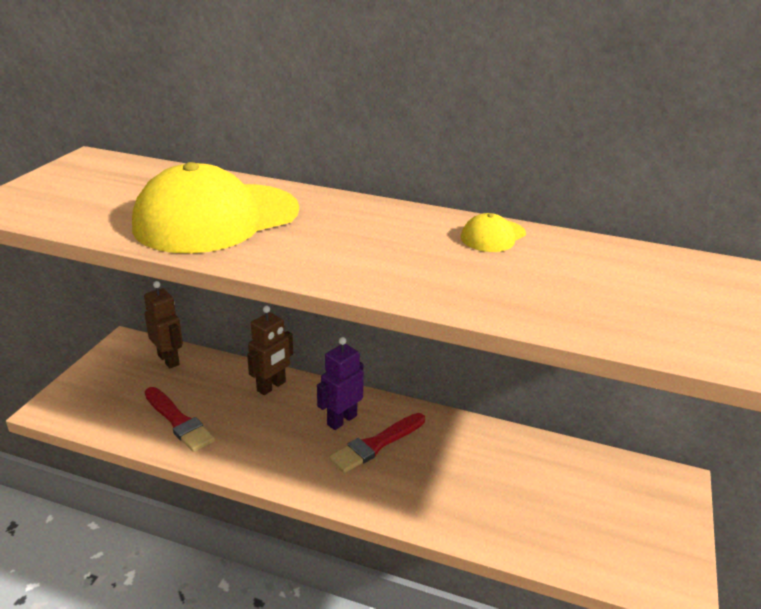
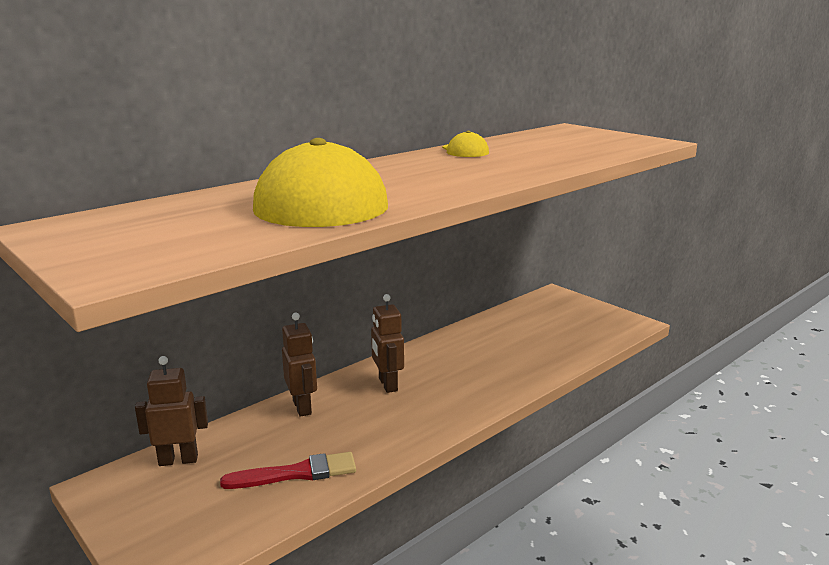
camera: 60 degrees left, 10 degrees down
(341, 420) = (387, 384): purple robot -> brown robot
(376, 444) = (432, 378): red brush -> none

